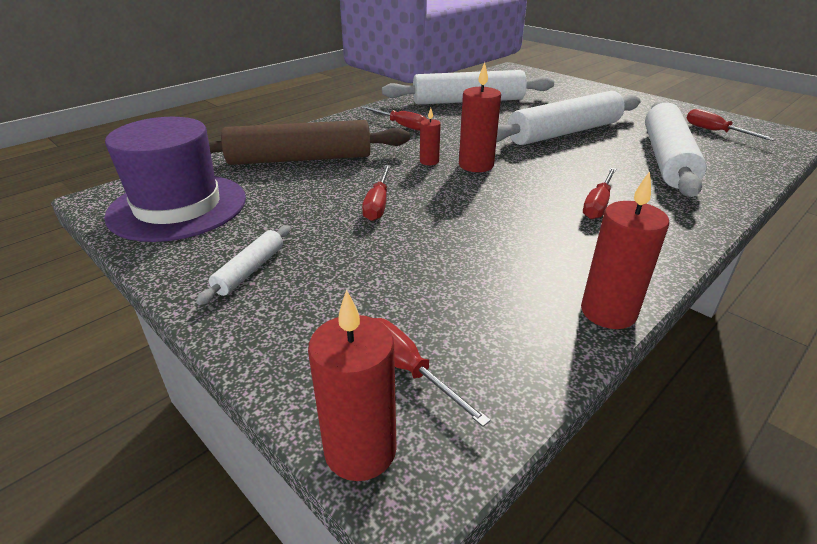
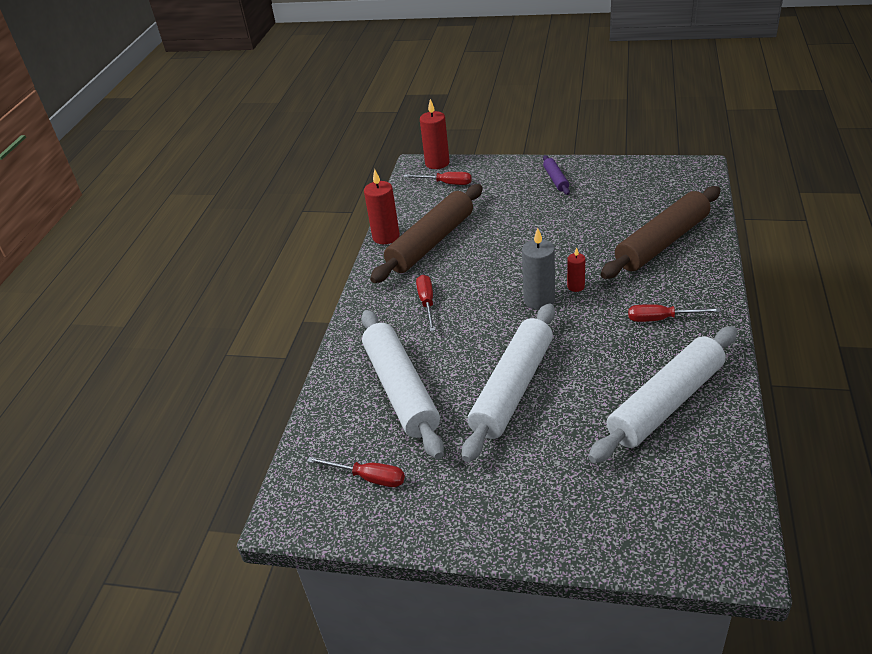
camera: 150 degrees right, 5 degrees up
(178, 207) = (653, 182): purple hat -> none
(250, 270) = (555, 179): white rolling pin -> purple rolling pin
(378, 204) = (555, 236): red screwdriver -> none
(476, 165) = (539, 300): red candle -> grey candle
(538, 267) = (431, 242): none -> brown rolling pin

